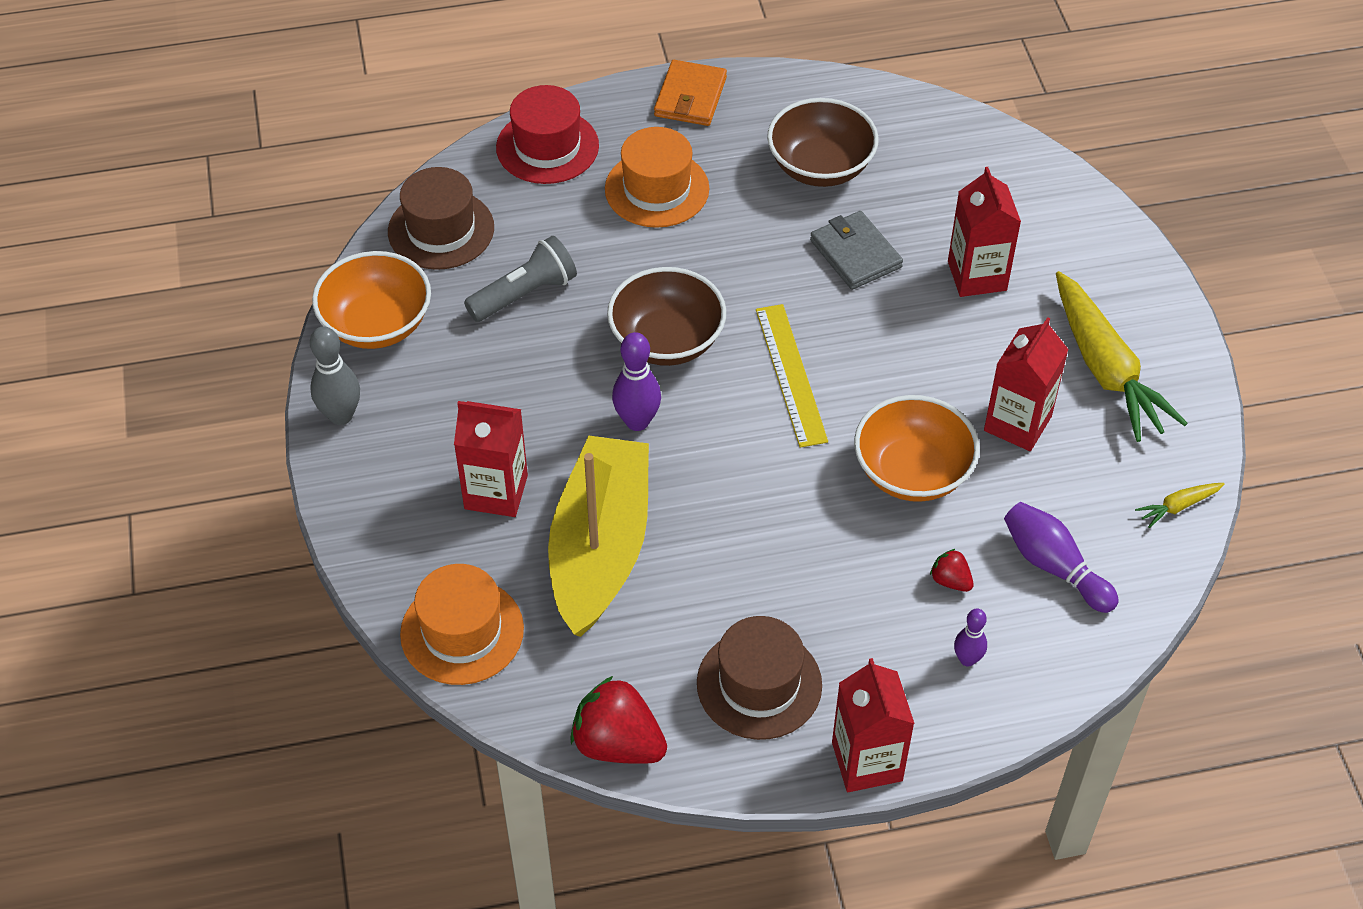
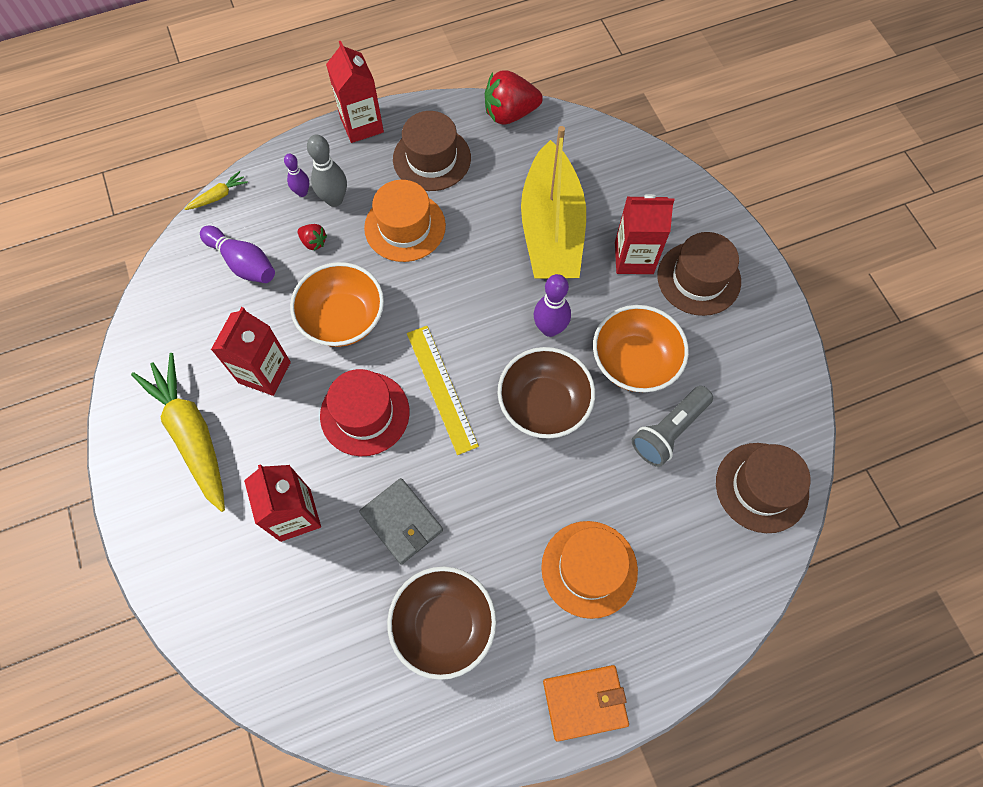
camera: 170 degrees right, 15 degrees up
(341, 415) = (765, 299): grey bowling pin -> grey bowling pin (334, 199)
(377, 324) = (774, 382): orange bowl -> orange bowl (634, 362)
(418, 453) = (698, 278): none -> brown hat
(462, 631) = (623, 163): orange hat -> orange hat (405, 227)
(547, 147) = (703, 605): red hat -> red hat (365, 413)
(618, 743) = (510, 113): red strawberry -> red strawberry turned 150 degrees clockwise
(690, 97) = (584, 702): orange wallet -> orange wallet turned 75 degrees clockwise
(1178, 506) = (150, 321): yellow carrot -> yellow carrot (218, 196)

